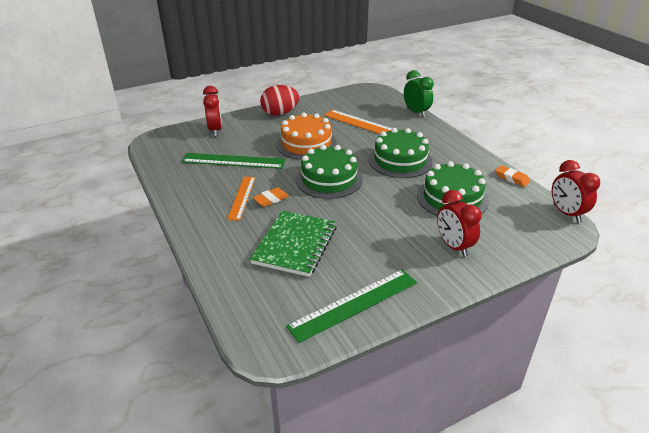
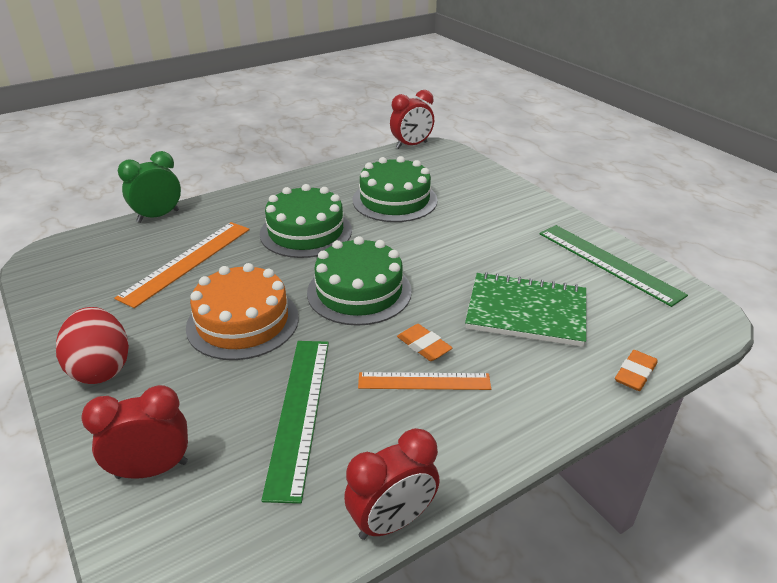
camera: 95 degrees left, 0 degrees up
(454, 246) = (486, 204): red clock -> red clock (392, 521)
(511, 178) = (348, 164): orange eraser -> orange eraser (635, 374)

